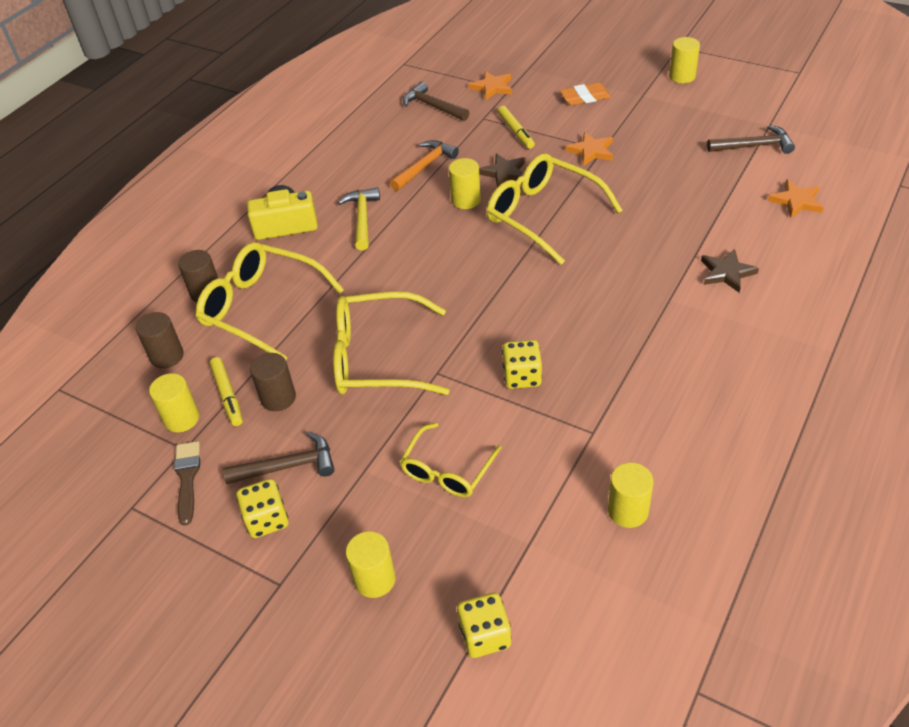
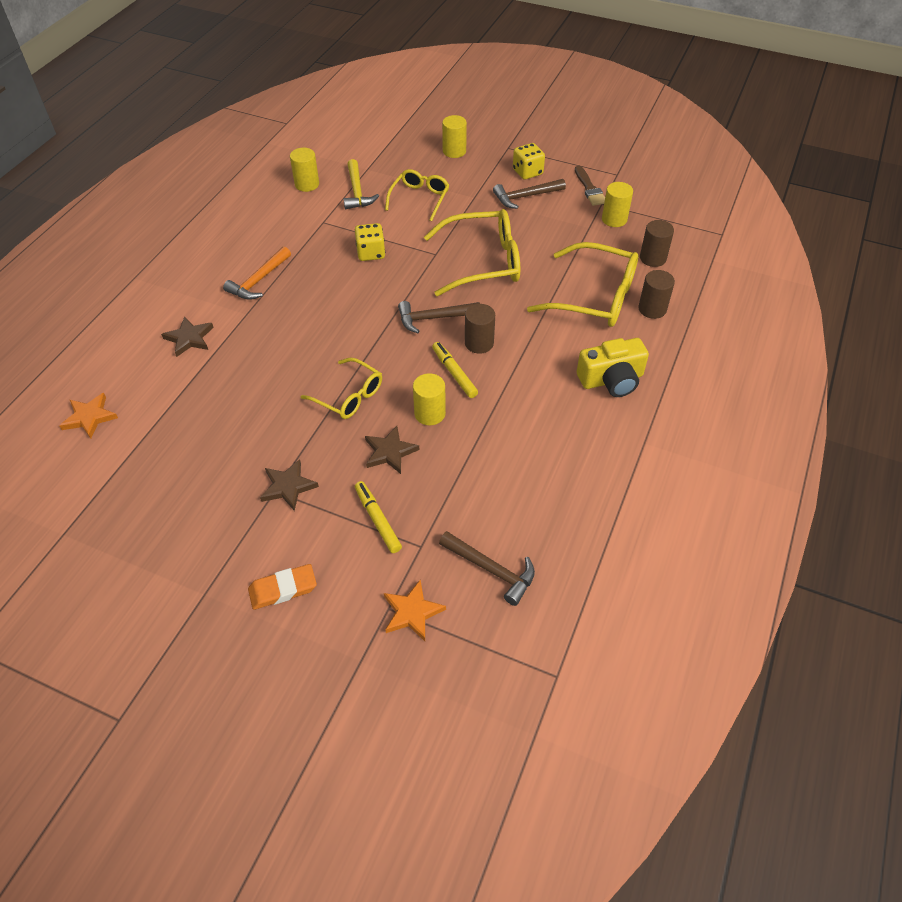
camera: 170 degrees right, 5 degrees up
(227, 395) = (588, 234): yellow marker -> yellow marker (454, 373)
(278, 398) = (550, 234): brown cylinder -> brown cylinder (479, 343)
(362, 218) = (534, 389): yellow hammer -> yellow hammer (357, 192)
(425, 166) = (482, 461): orange hammer -> orange hammer (258, 281)
(485, 635) = (391, 135): yellow dice -> none
(543, 215) = (349, 396): yellow glasses -> yellow glasses, size x0.60
(591, 151) = (288, 486): orange star -> brown star
(682, 76) = (137, 638): yellow cylinder -> none
(754, 146) = (97, 496): brown hammer -> brown hammer (433, 318)

